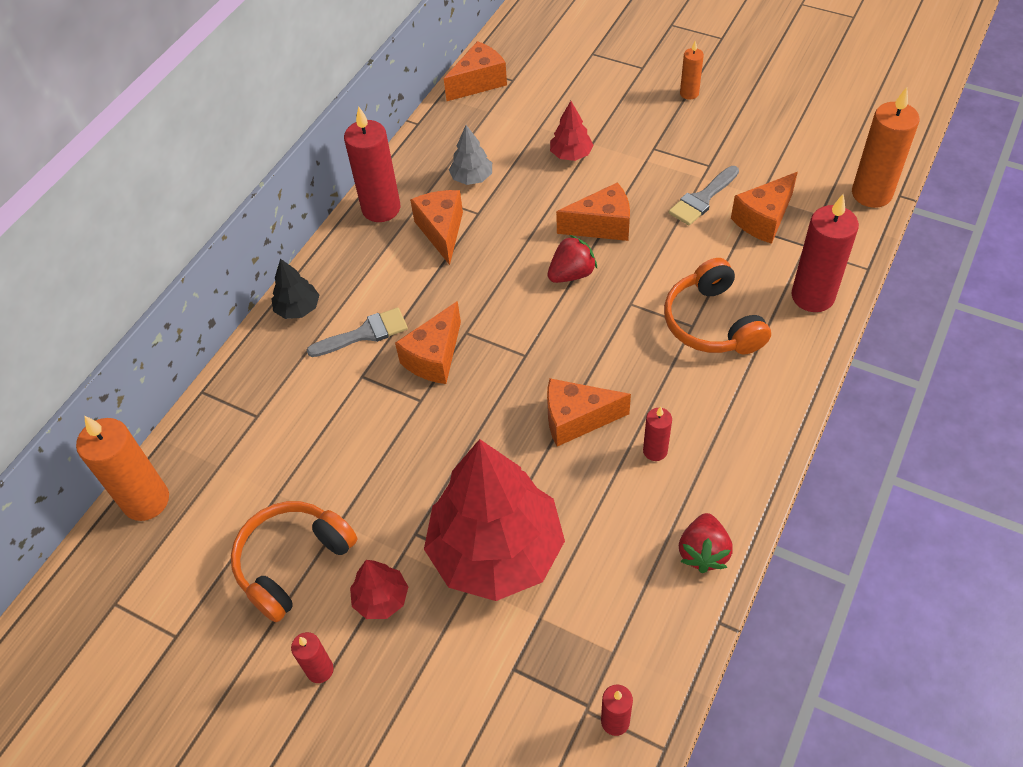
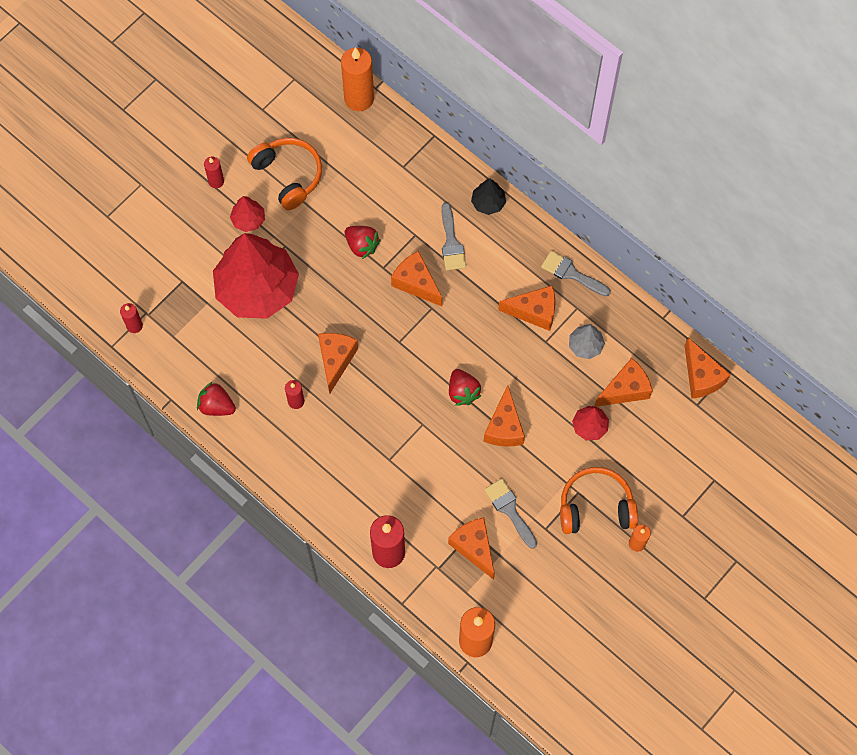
camera: 100 degrees right, 15 degrees up
(381, 209) = (571, 273): red candle -> grey brush
(392, 434) = (362, 245): none -> red strawberry
(515, 135) = (625, 389): none -> orange cheese
(711, 323) = (387, 473): orange headphones -> orange headphones (596, 506)

